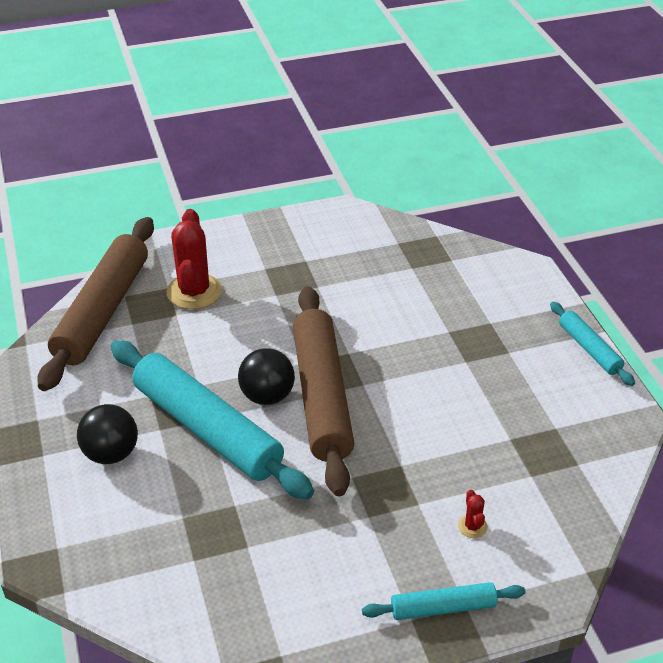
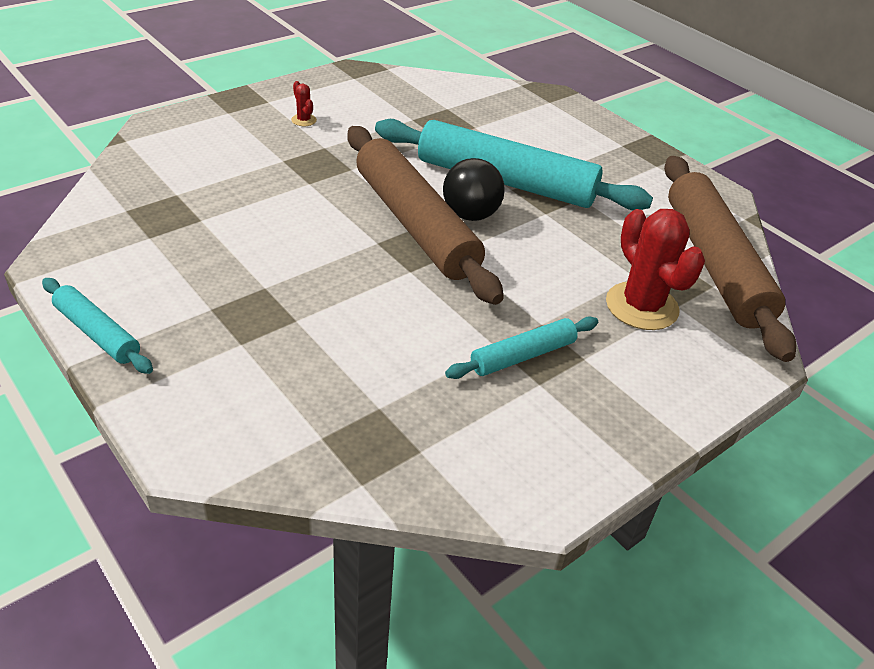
camera: 155 degrees right, 0 degrees up
(111, 454) = (569, 153): black ball -> none
(443, 608) = (245, 109): turquoise rolling pin -> turquoise rolling pin (522, 356)
(472, 526) = (230, 153): red cactus -> red cactus (304, 120)

